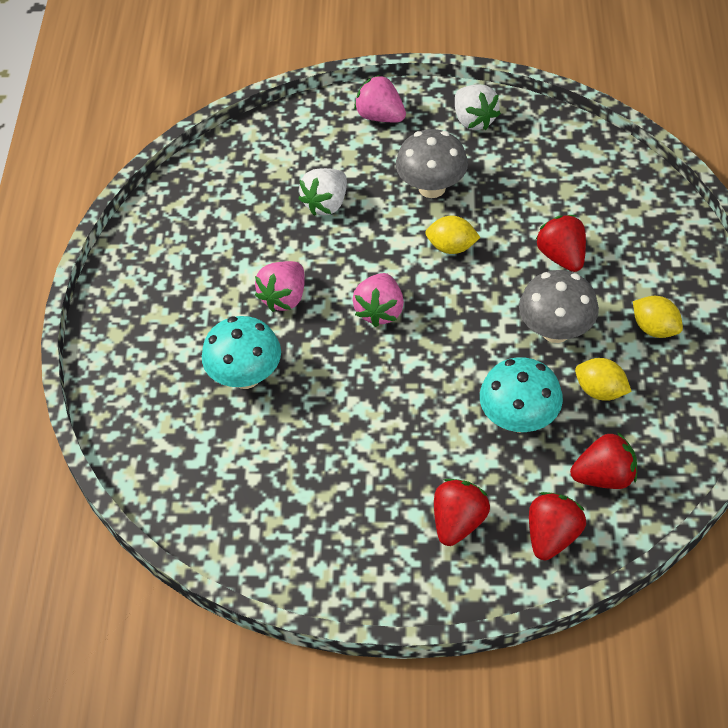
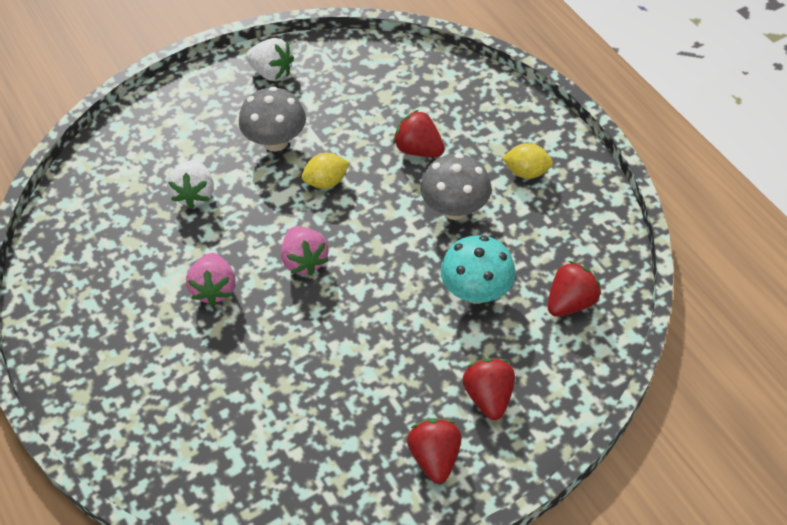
camera: 35 degrees left, 0 degrees up
(246, 376) = (228, 371): turquoise mushroom -> none
(380, 116) = (190, 102): pink strawberry -> none
(552, 536) = (566, 368): red strawberry -> red strawberry (435, 457)
(600, 391) = (521, 239): yellow lemon -> none

